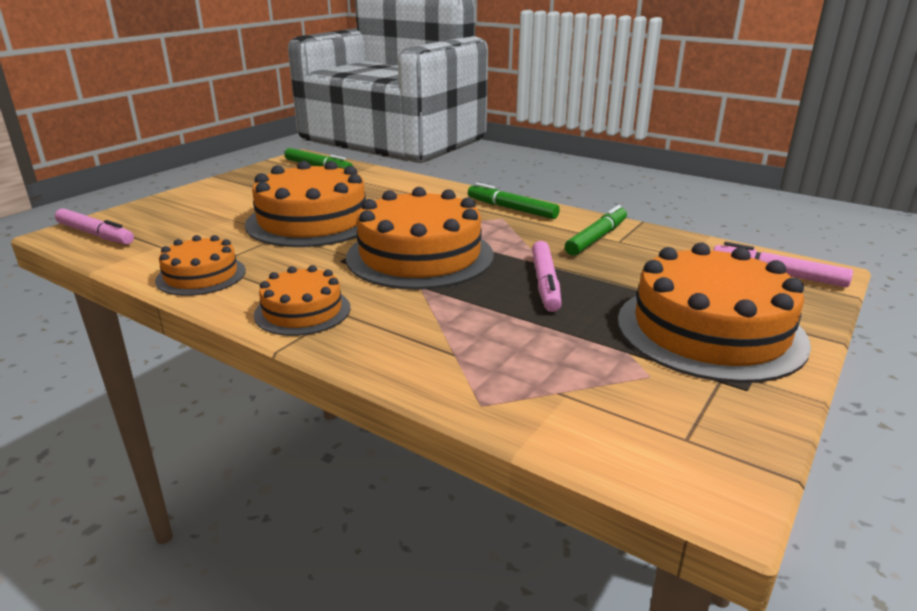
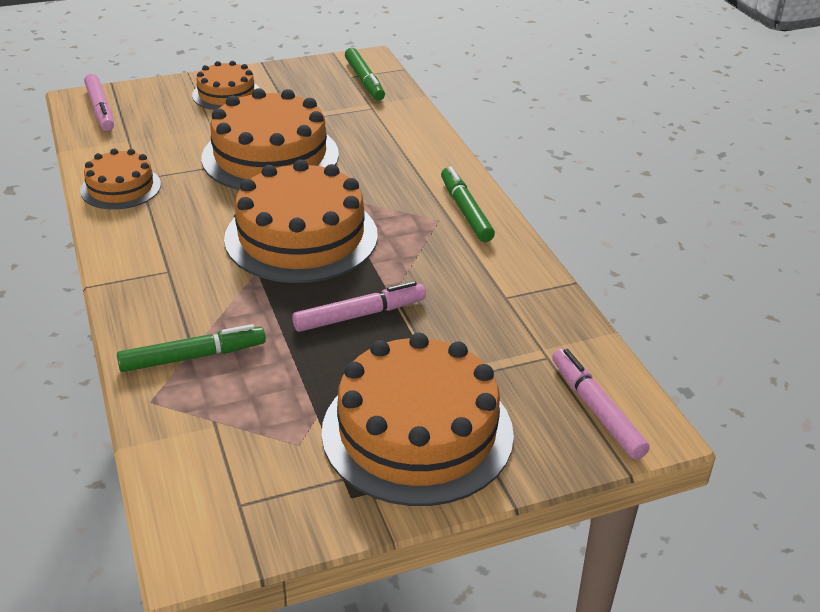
camera: 35 degrees right, 10 degrees up
(302, 311) = (144, 257): orange cake -> orange cake (226, 94)
(545, 283) = (359, 315): pink marker -> pink marker turned 150 degrees counterclockwise
(596, 238) = (488, 284): green marker -> green marker (192, 357)

